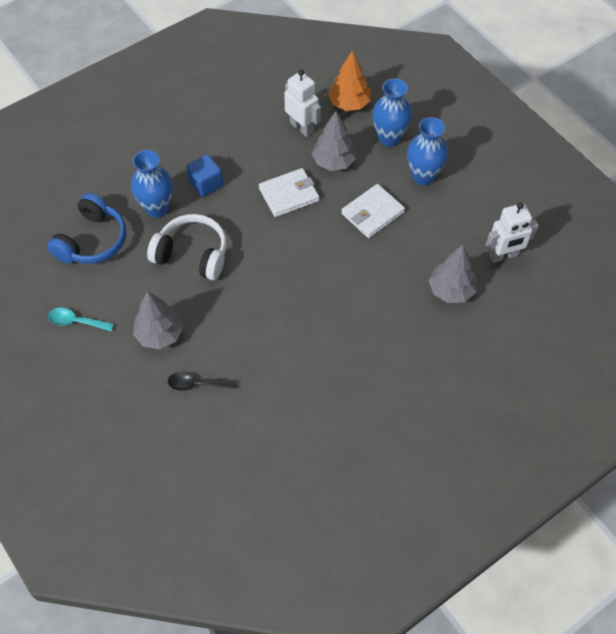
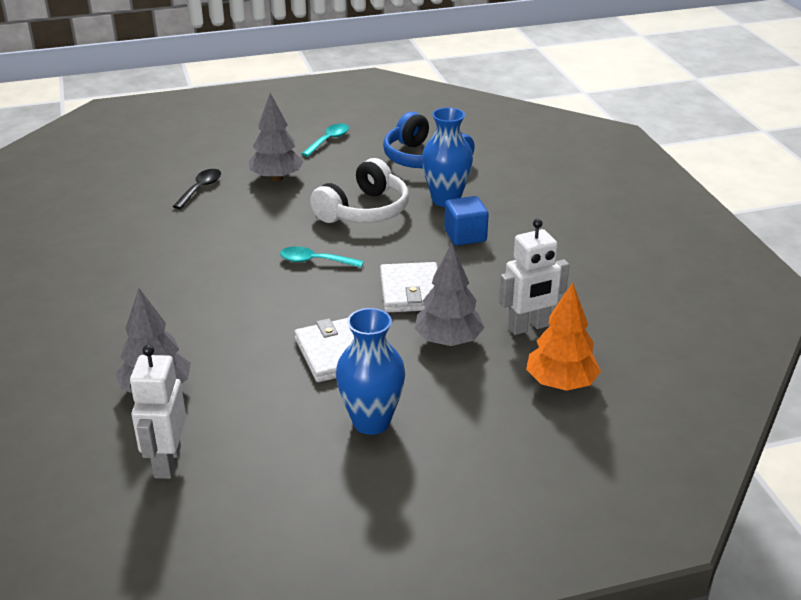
camera: 110 degrees right, 25 degrees down
(275, 260) = (315, 261): none -> turquoise spoon
(389, 138) = (467, 407): blue vase -> none

